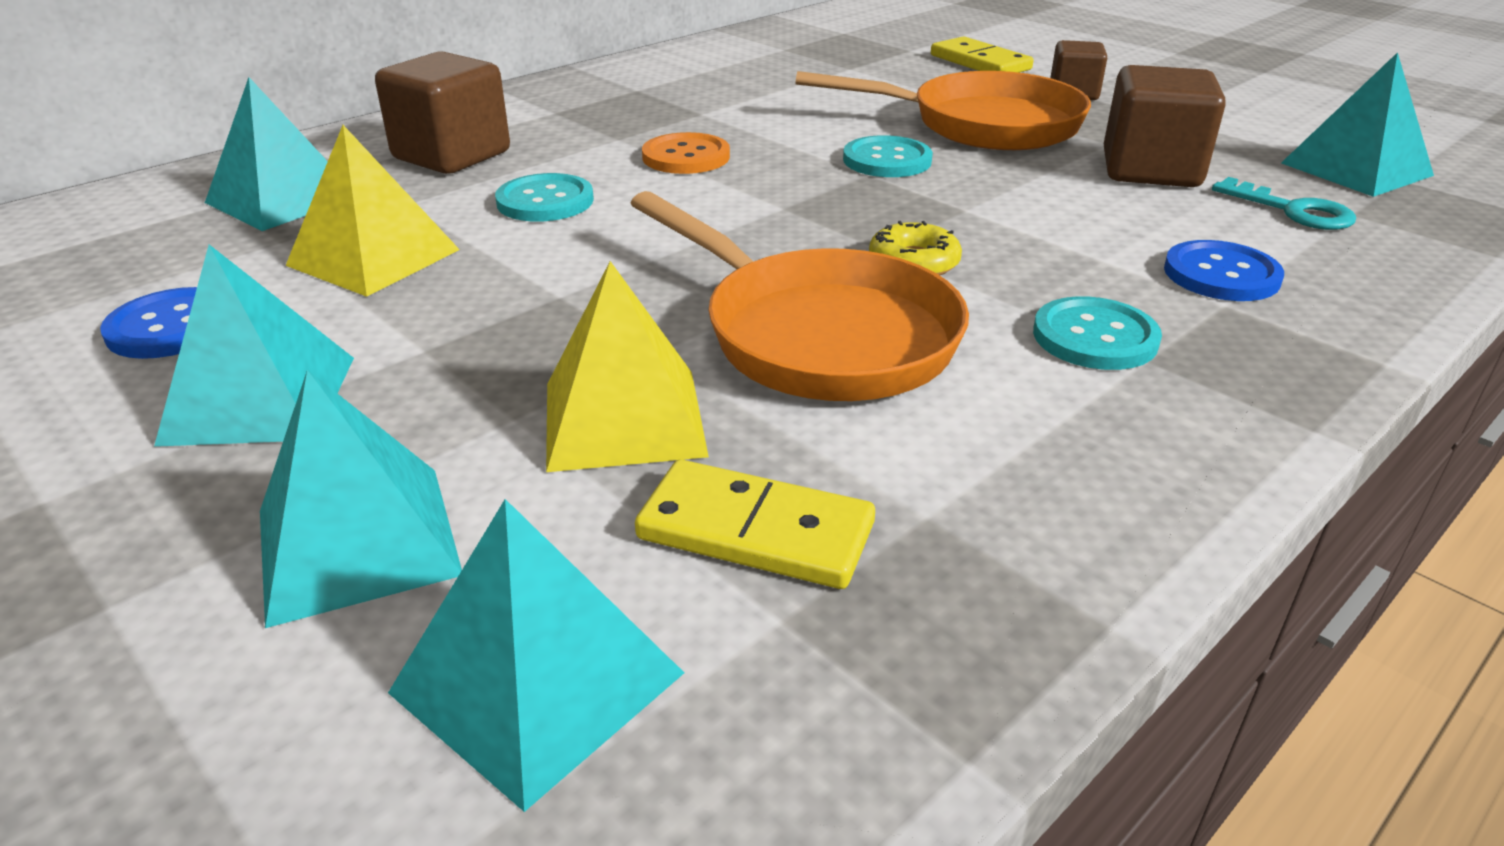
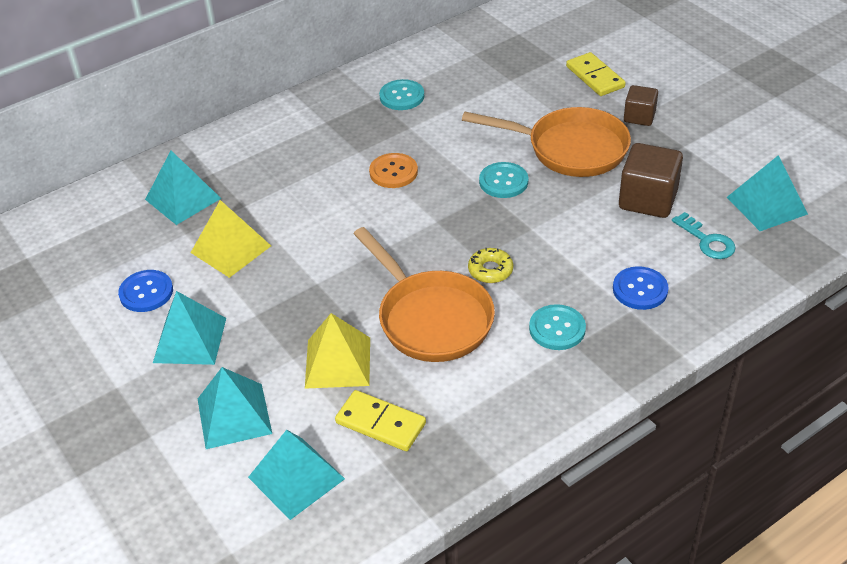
camera: 10 degrees right, 10 degrees up
(452, 155) = (267, 163): brown cube -> none
(545, 201) = (315, 208): turquoise button -> turquoise button (402, 96)

